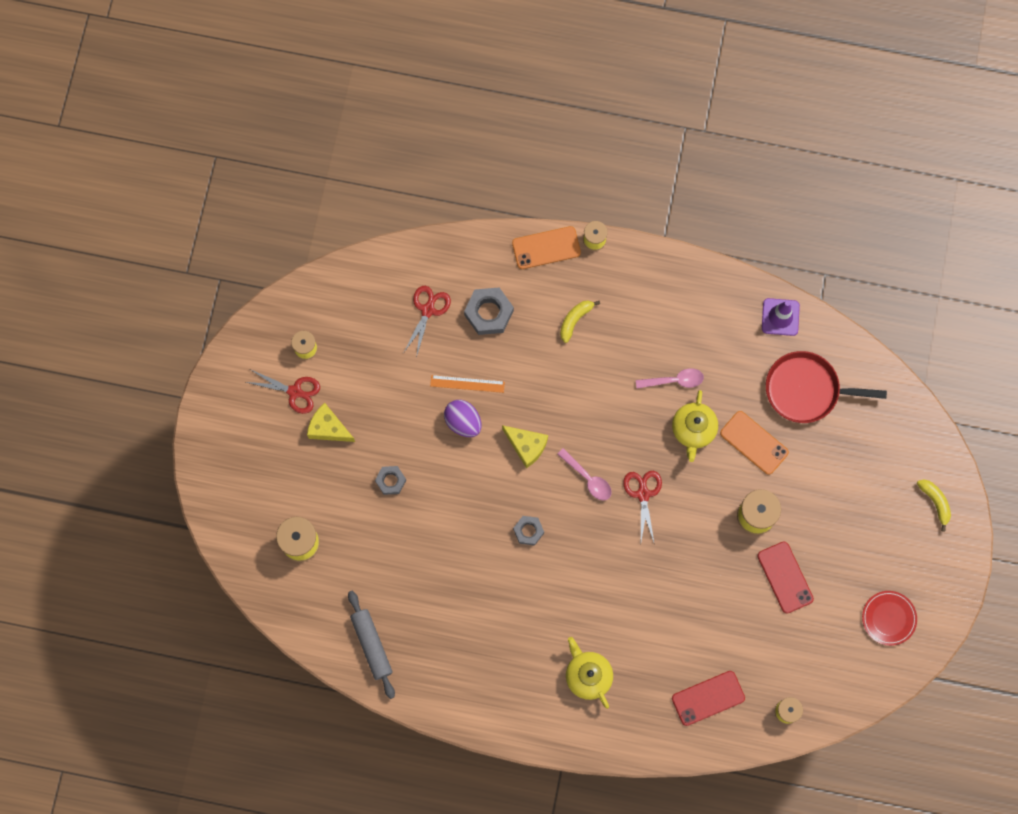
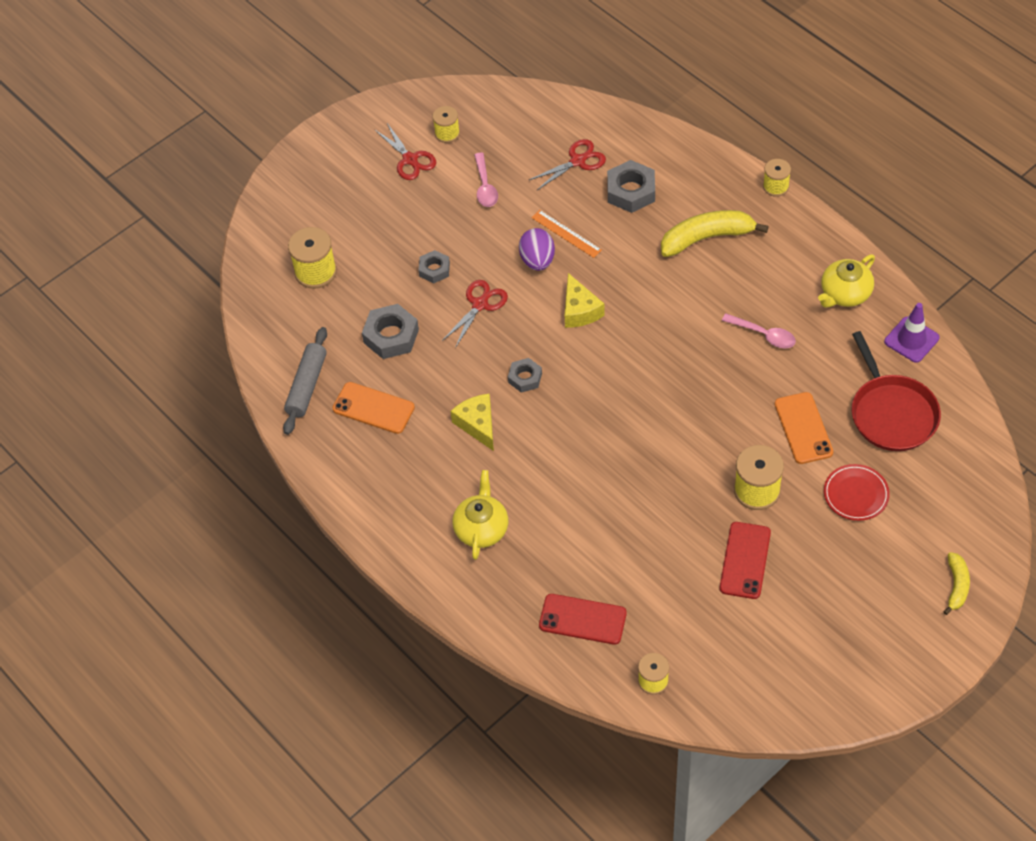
camera: 40 degrees right, 20 degrees down
(328, 428) = (415, 201): yellow cheese -> yellow cheese (478, 424)
(402, 561) = (391, 336): none -> grey nut
(546, 248) = (725, 170): orange phone -> orange phone (373, 408)
(575, 320) = (706, 238): yellow banana -> yellow banana, size x1.79
(588, 478) = (616, 367): pink spoon -> pink spoon (485, 186)
(643, 494) = (658, 409): red scissors -> red scissors (480, 304)
(693, 430) = (750, 384): yellow teapot -> yellow teapot (844, 294)
(806, 390) = (891, 413): red pan -> red pan turned 150 degrees counterclockwise
(888, 618) = (826, 661): red plate -> red plate (856, 494)

